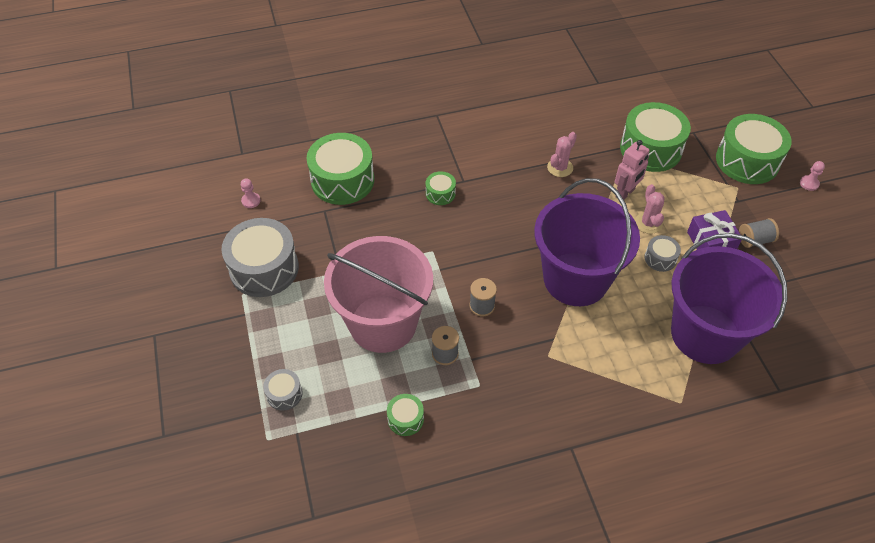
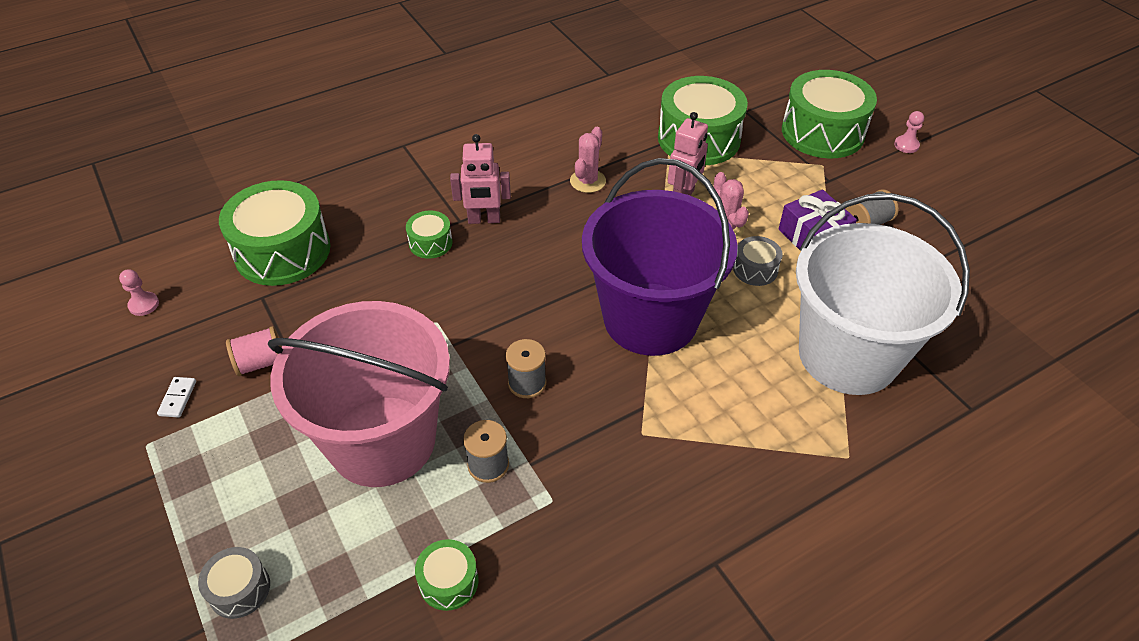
camera: 15 degrees left, 5 degrees down
(264, 268) = (178, 398): grey drum -> white domino
(317, 255) = (260, 362): none -> pink spool
(480, 183) = (484, 220): none -> pink robot
(705, 334) = (847, 355): purple bucket -> white bucket

